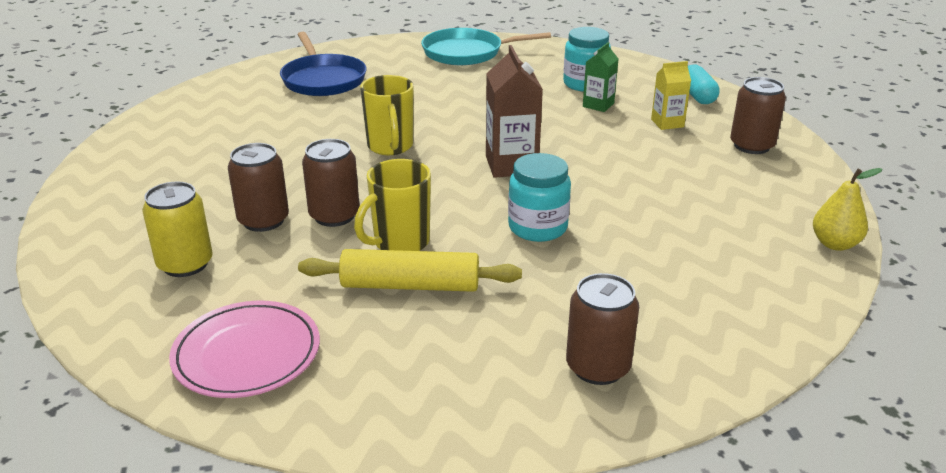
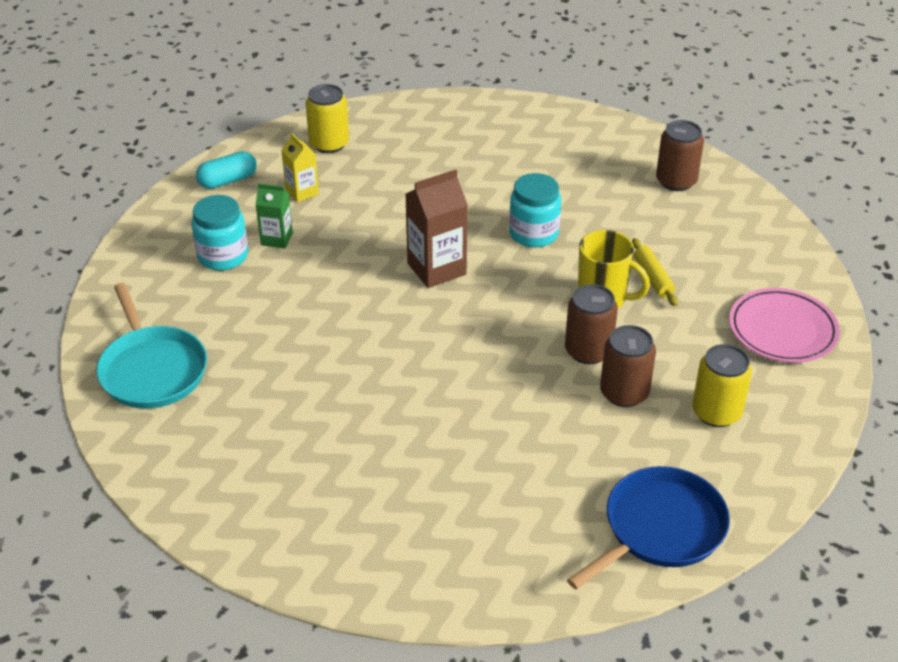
camera: 110 degrees left, 10 degrees up
(323, 79) = (288, 477): blue pan -> blue pan (659, 529)
(390, 147) = (441, 357): yellow mug -> none
(410, 286) = (653, 278): yellow rolling pin -> yellow rolling pin, size x0.60
(751, 146) = (329, 144): brown can -> yellow can
(835, 244) = (472, 103): yellow pear -> none

